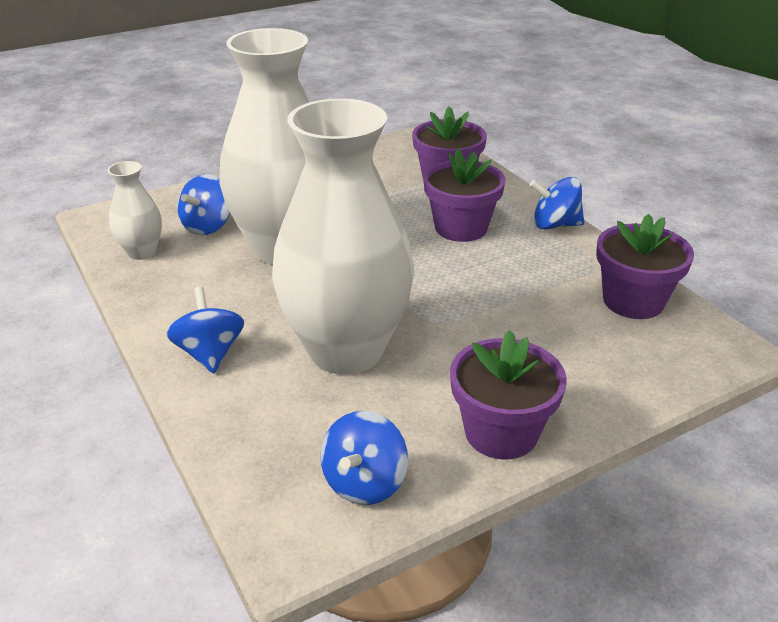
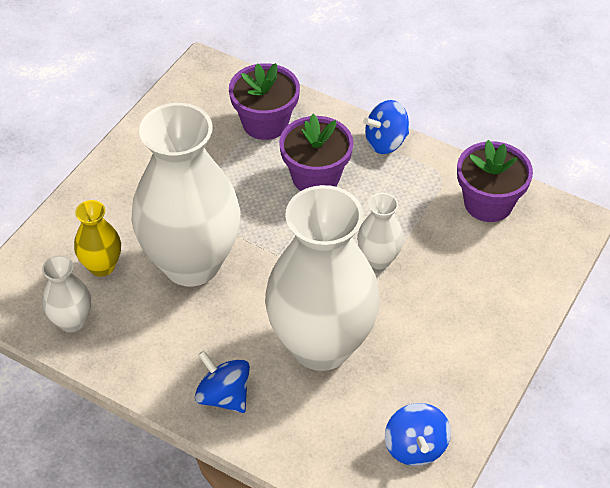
camera: 30 degrees left, 15 degrees up
(207, 226) = (102, 266): blue spinning top -> yellow vase
(471, 305) = (378, 259): none -> white vase
(501, 432) = (472, 365): purple flower pot -> none

